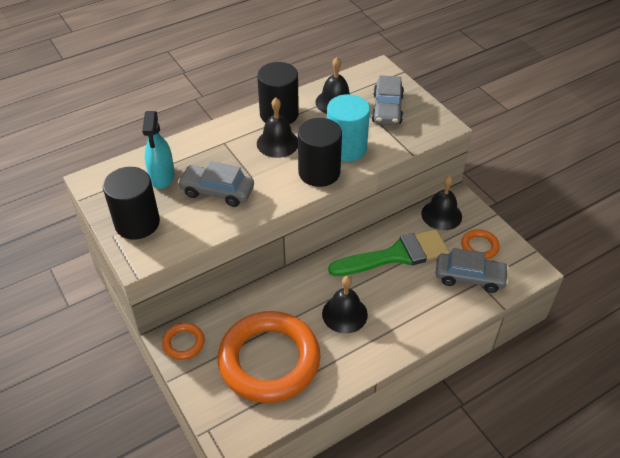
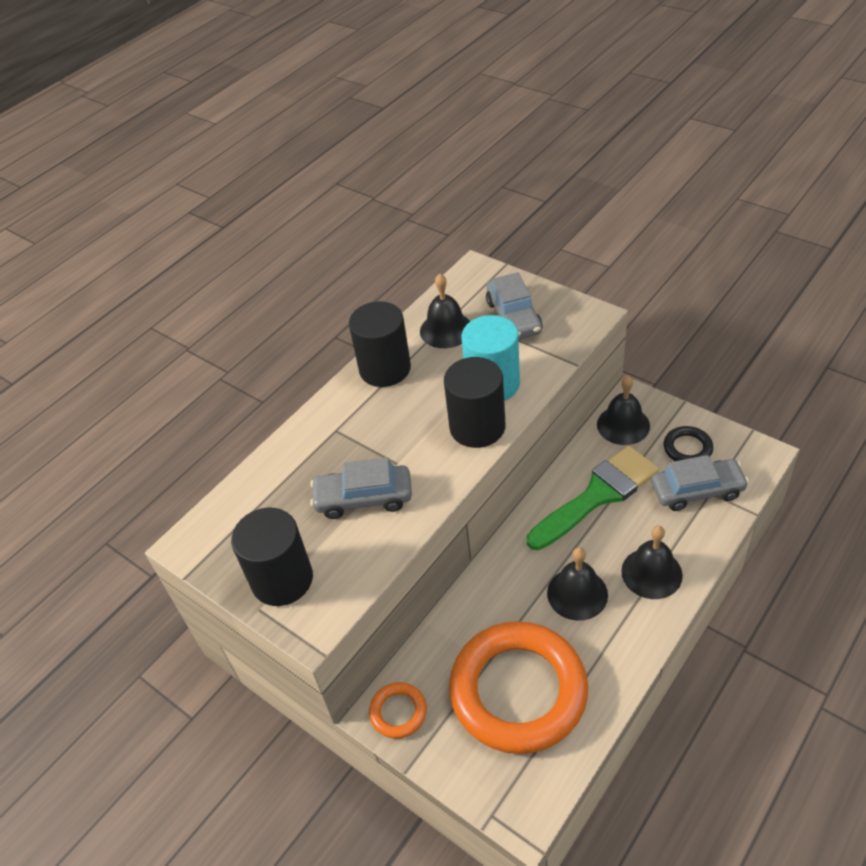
camera: 15 degrees left, 0 degrees up
(162, 177) = (280, 504): turquoise spray bottle -> none
(277, 143) = (404, 407): black bell -> black bell (651, 573)
(479, 246) = (687, 448): orange ring -> black ring

